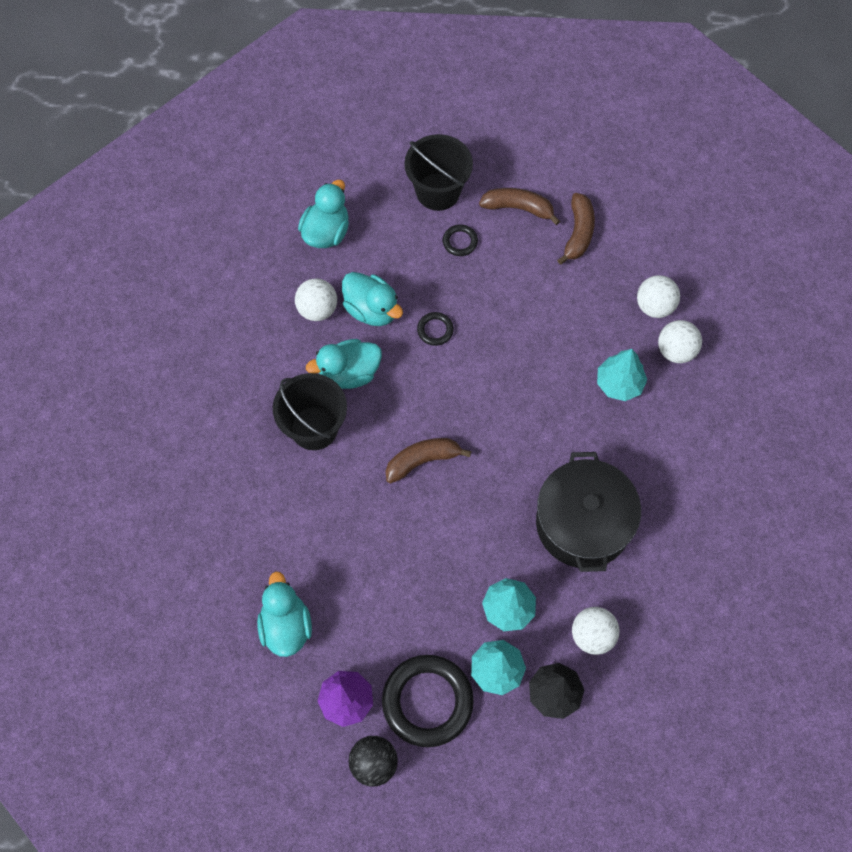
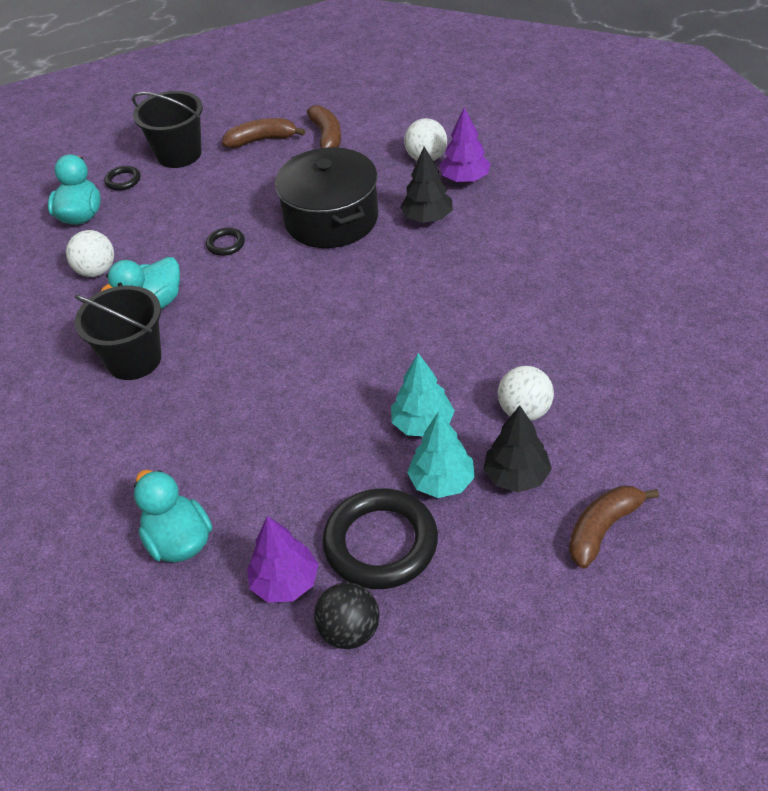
camera: 20 degrees left, 20 degrees down
(372, 309) = (153, 252): turquoise duck -> none
(422, 460) = (264, 342): brown banana -> brown banana (603, 529)
(460, 242) = (218, 178): black ring -> black ring (123, 180)
(583, 523) = (457, 328): black pot -> black pot (331, 219)
(619, 383) = (427, 218): turquoise tree -> black tree
(676, 351) = (465, 179): white ball -> purple tree

